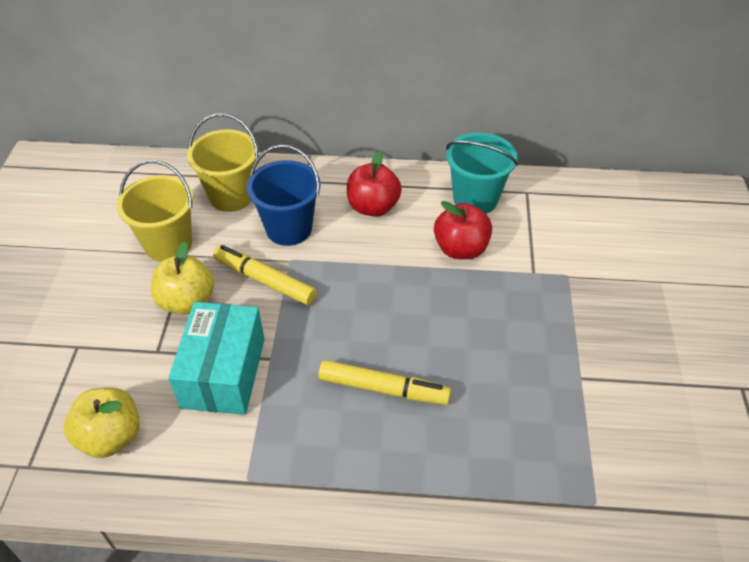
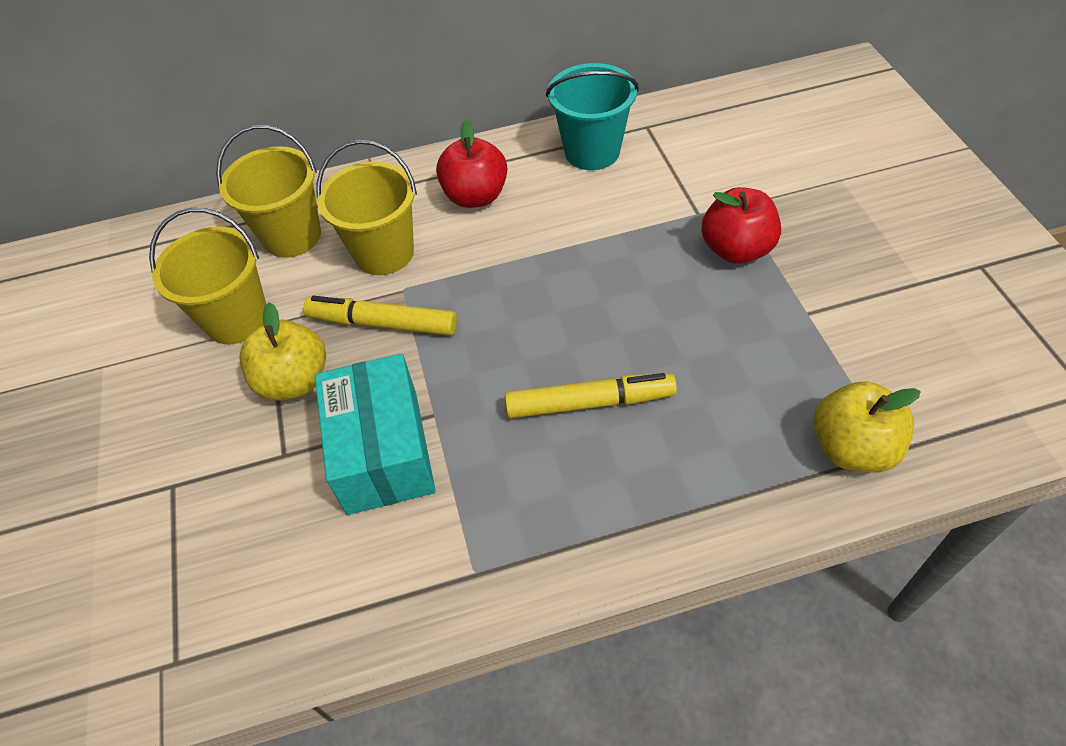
camera: 15 degrees left, 5 degrees up
(111, 437) = (271, 583): yellow apple -> yellow apple (852, 448)
(289, 228) = (384, 252): blue bucket -> yellow bucket
(460, 249) = (602, 212): red apple -> red apple (736, 249)

